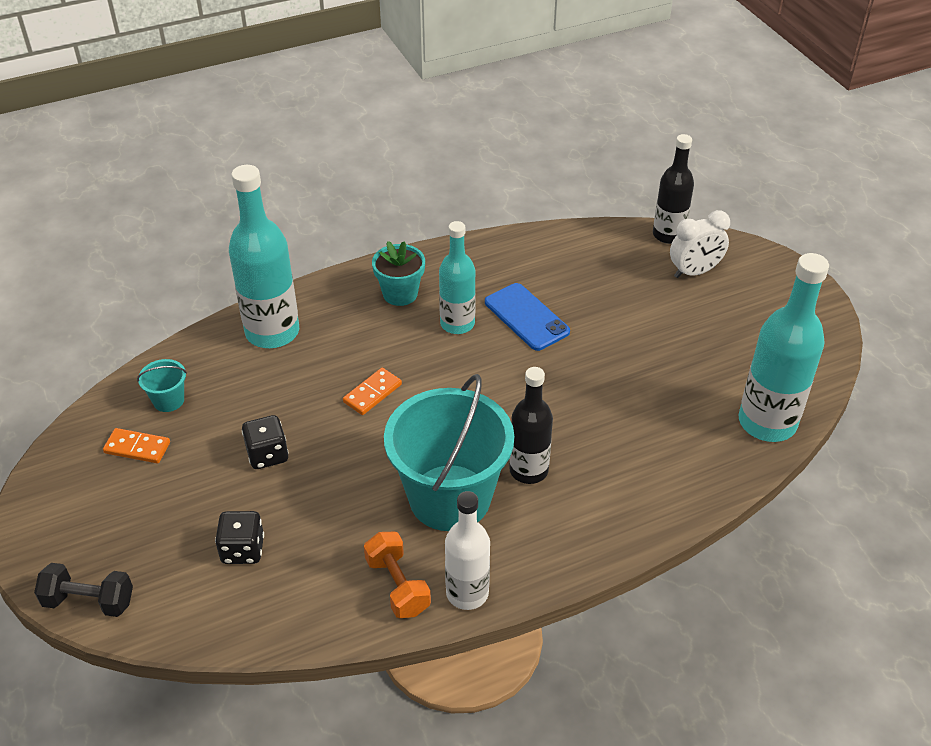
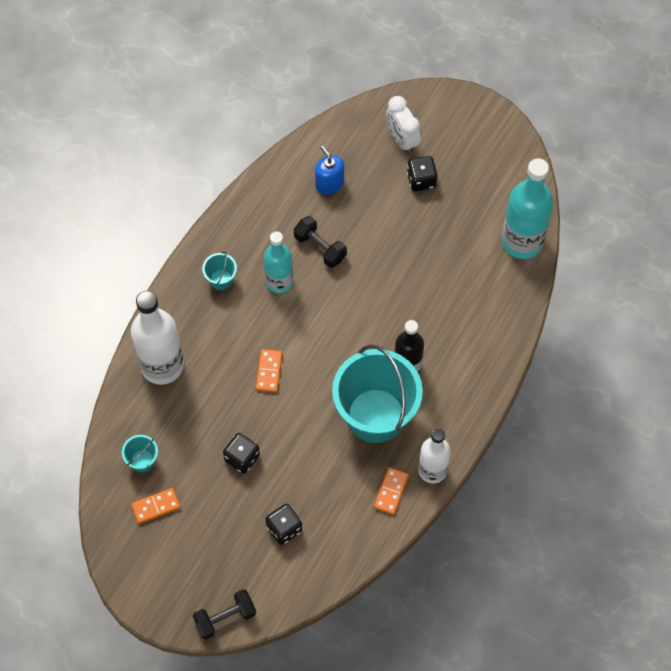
camera: 35 degrees left, 20 degrees up
(272, 332) = (162, 365): turquoise bottle -> white bottle
(397, 586) = (391, 491): orange dumbbell -> orange domino
(400, 294) = (221, 280): turquoise flower pot -> turquoise bucket
(526, 317) = (320, 247): blue phone -> black dumbbell
(584, 272) = (329, 184): none -> blue soap dispenser
(668, 235) = (363, 114): black bottle -> none
(688, 314) = (421, 180): none -> black dice
(694, 272) = (402, 139): white clock -> white clock turned 120 degrees clockwise

